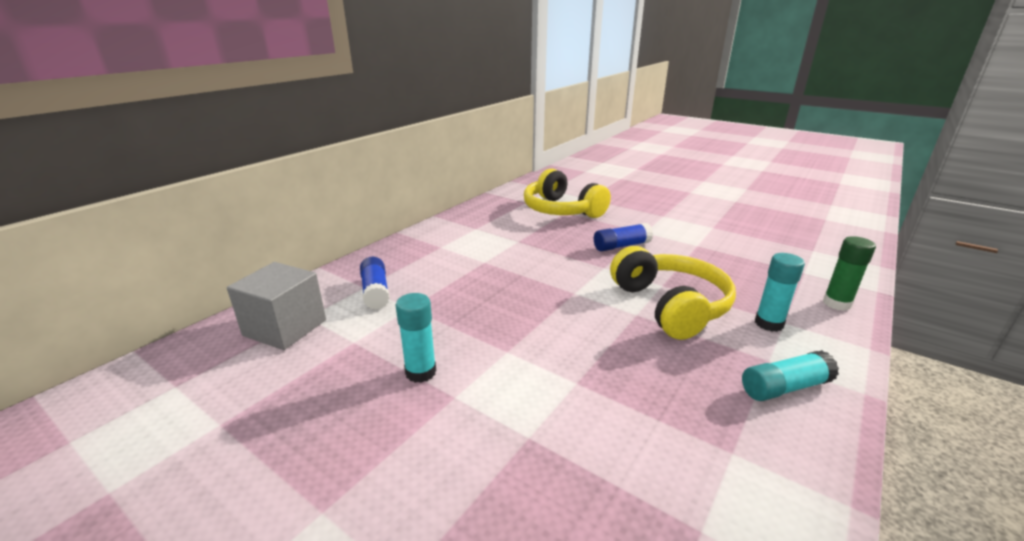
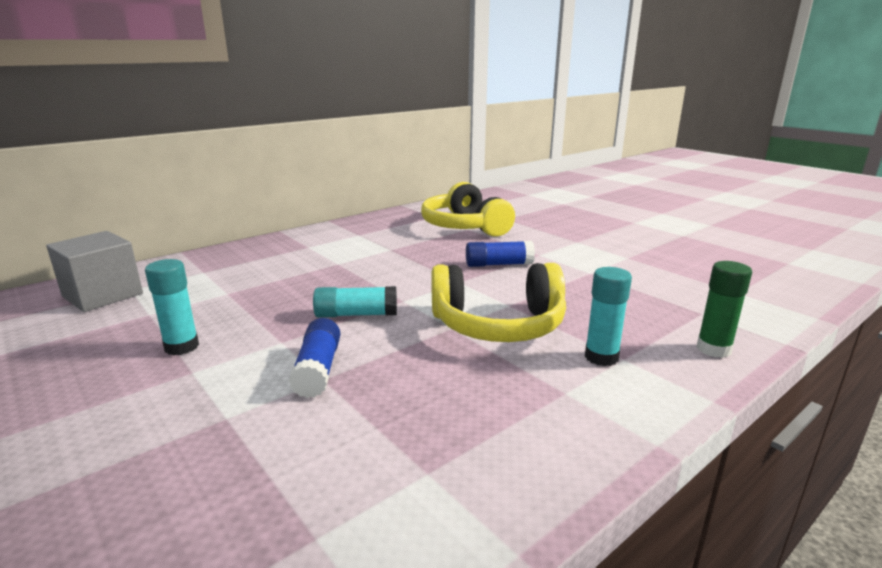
camera: 15 degrees right, 5 degrees down
(375, 292) = (209, 276): blue glue stick -> blue glue stick (318, 370)
(670, 306) = (498, 325): yellow headphones -> yellow headphones turned 90 degrees clockwise
(785, 387) = (556, 422): turquoise glue stick -> turquoise glue stick (356, 314)

